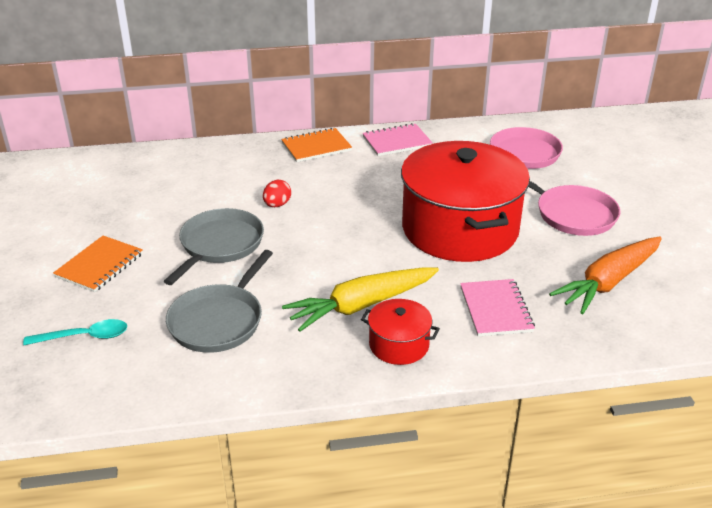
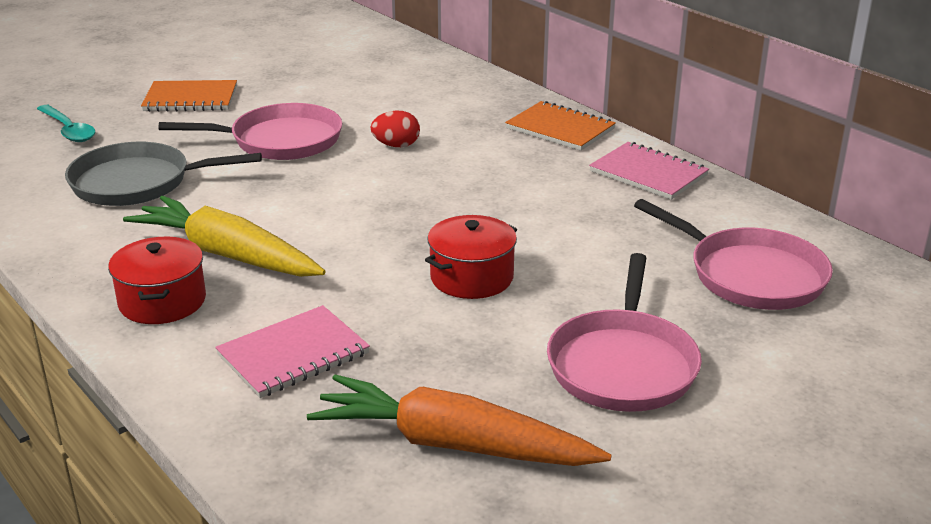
camera: 60 degrees right, 5 degrees down
(219, 245) = (281, 140): grey pan -> pink pan
(460, 229) = (472, 277): red pot -> red pot, size x0.43

